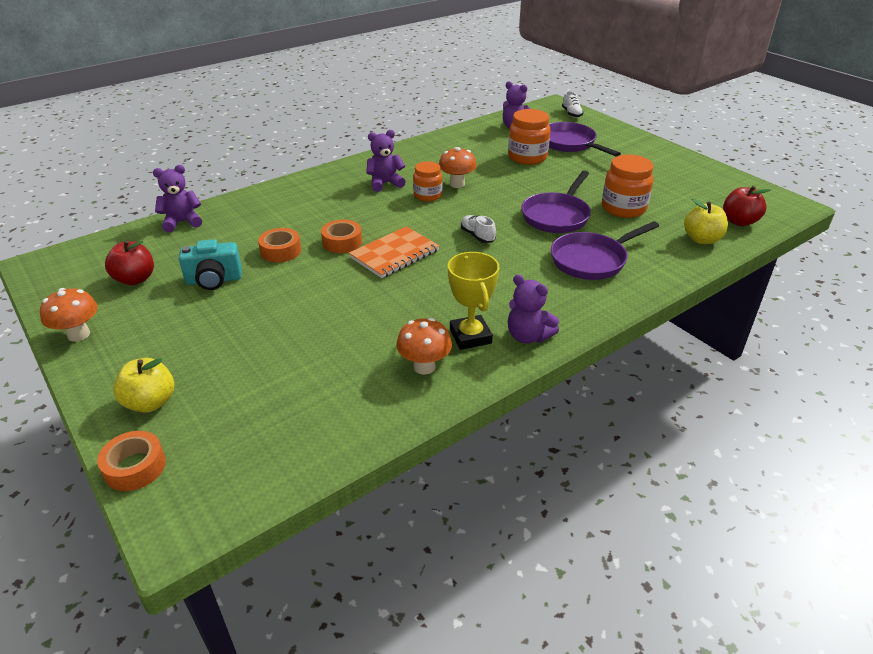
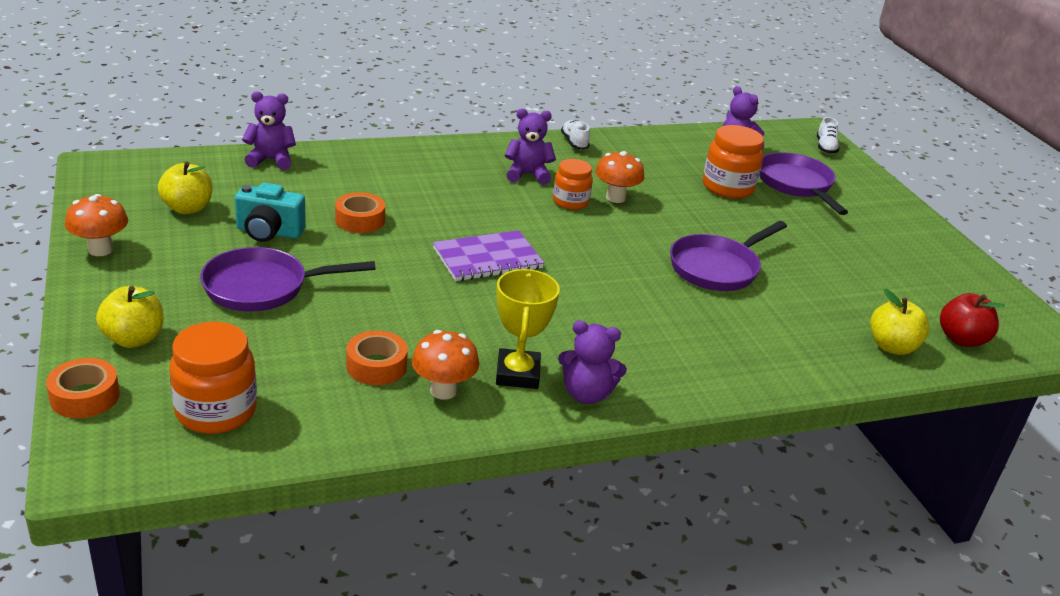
camera: 15 degrees right, 5 degrees down
(135, 279) = (188, 208): red apple -> yellow apple
(342, 242) = (435, 229): orange tape -> orange tape (376, 366)
(394, 254) = (487, 259): orange notebook -> purple notebook
(477, 236) = (600, 265): white shoe -> white shoe (574, 143)
(528, 336) = (586, 394): purple teddy bear -> purple teddy bear turned 45 degrees counterclockwise
(592, 260) = (727, 331): purple pan -> purple pan (263, 287)
(623, 208) = (812, 281): orange jar -> orange jar (216, 411)

